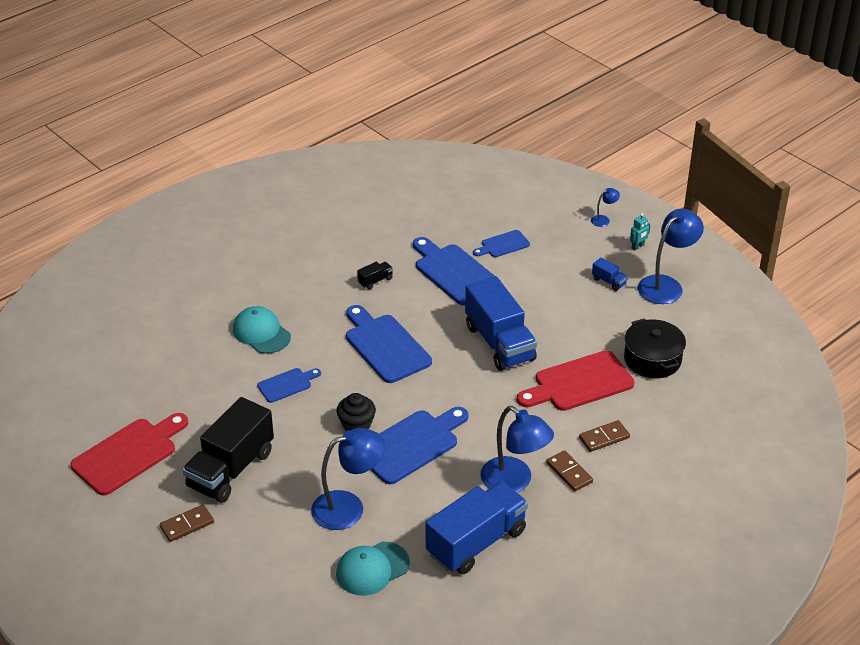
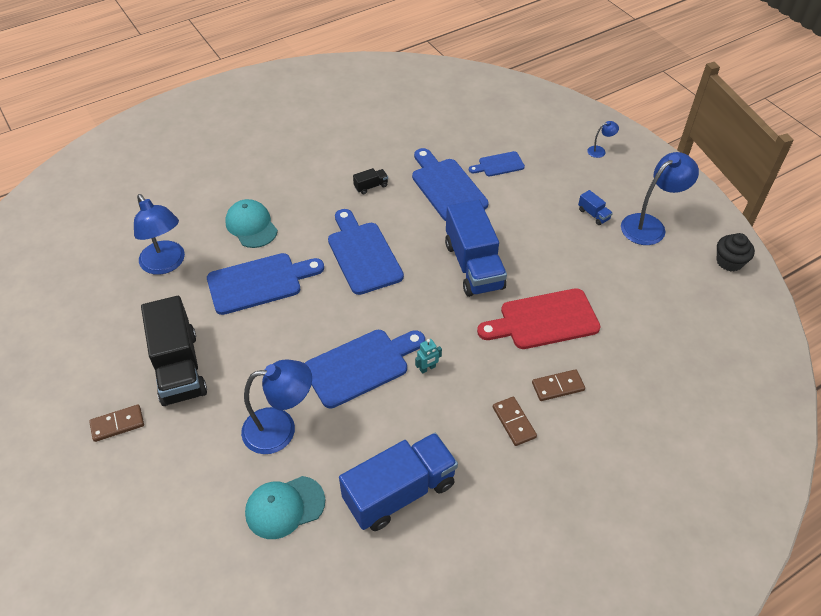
camera: 10 degrees right, 10 degrees up
(128, 454) = (89, 337): red cutting board -> none
(231, 469) = (179, 367): black truck -> black truck turned 60 degrees counterclockwise
(287, 384) = (259, 283): blue cutting board -> blue cutting board, size x1.85
(356, 424) = (313, 335): black cupcake -> black cupcake (729, 262)
(514, 482) = (455, 424): blue lamp -> blue lamp (166, 264)
(638, 247) = (628, 182): turquoise robot -> turquoise robot (427, 368)
(652, 359) = (623, 304): black pot -> none

